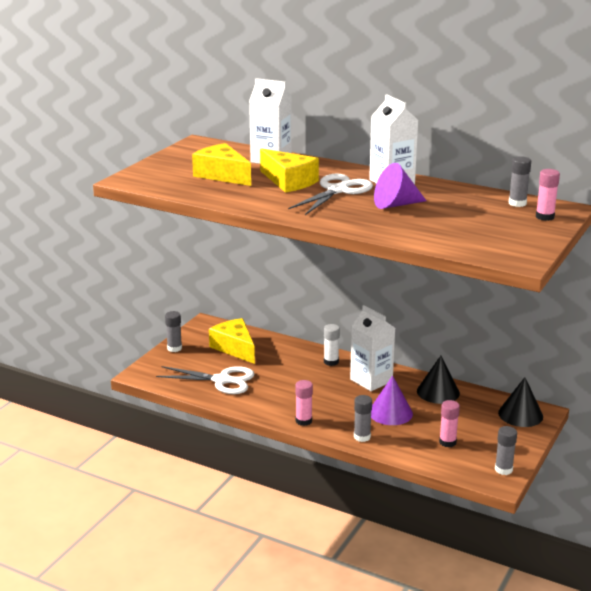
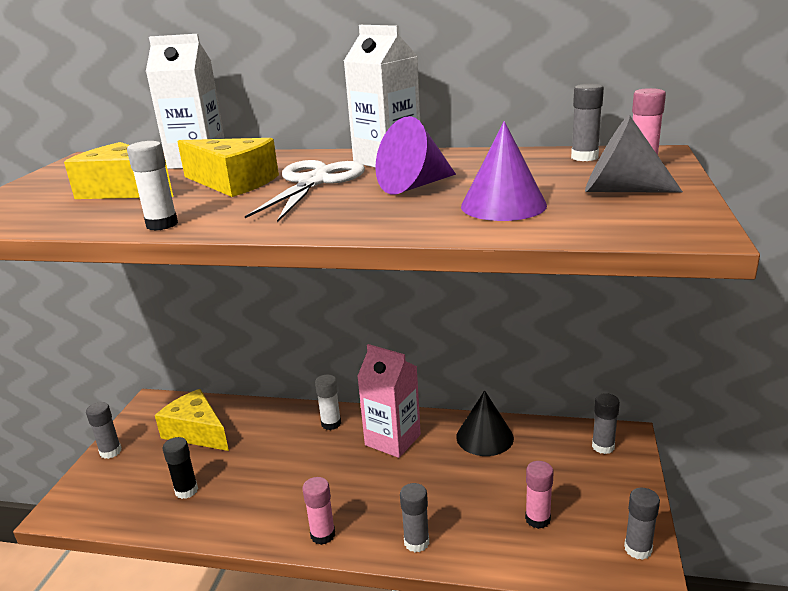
camera: 15 degrees left, 0 degrees up
(222, 380) = (186, 490): white scissors -> black glue stick
(242, 204) = (162, 224): none -> white glue stick
(371, 380) = (392, 440): white carton -> pink carton
(390, 413) = (439, 487): purple cone -> purple cone (503, 205)
(512, 230) = (620, 190): none -> grey cone
(520, 414) = (603, 446): black cone -> grey glue stick

